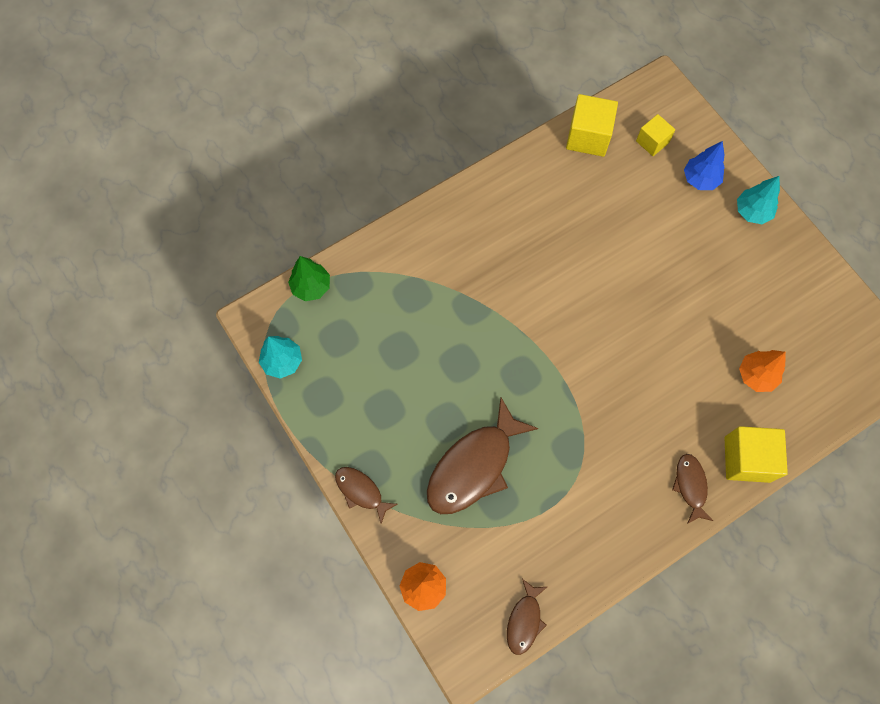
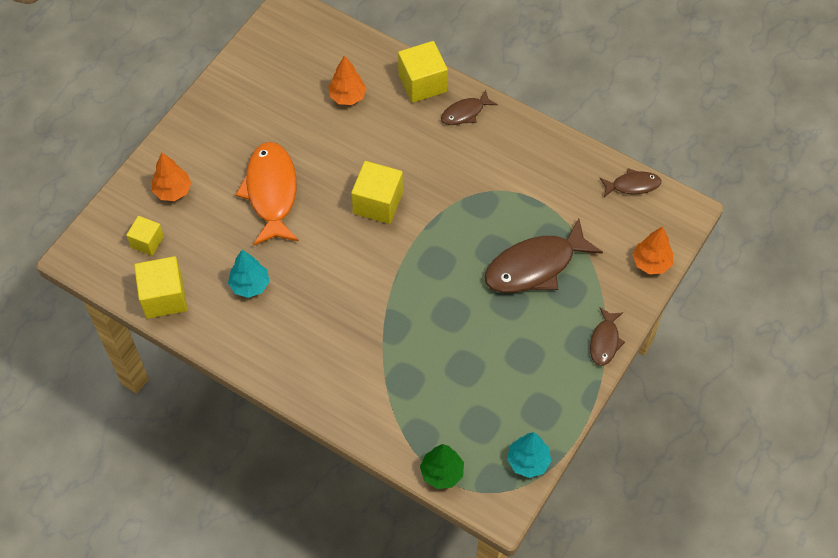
camera: 115 degrees left, 10 degrees down
(474, 466) = (535, 266): brown fish -> brown fish turned 135 degrees clockwise
(612, 350) = (378, 203): none -> yellow cube
(664, 261) = (271, 192): none -> orange fish
(700, 179) = (173, 191): blue tree -> orange tree
(752, 212) = (190, 142): turquoise tree -> turquoise tree (250, 285)

